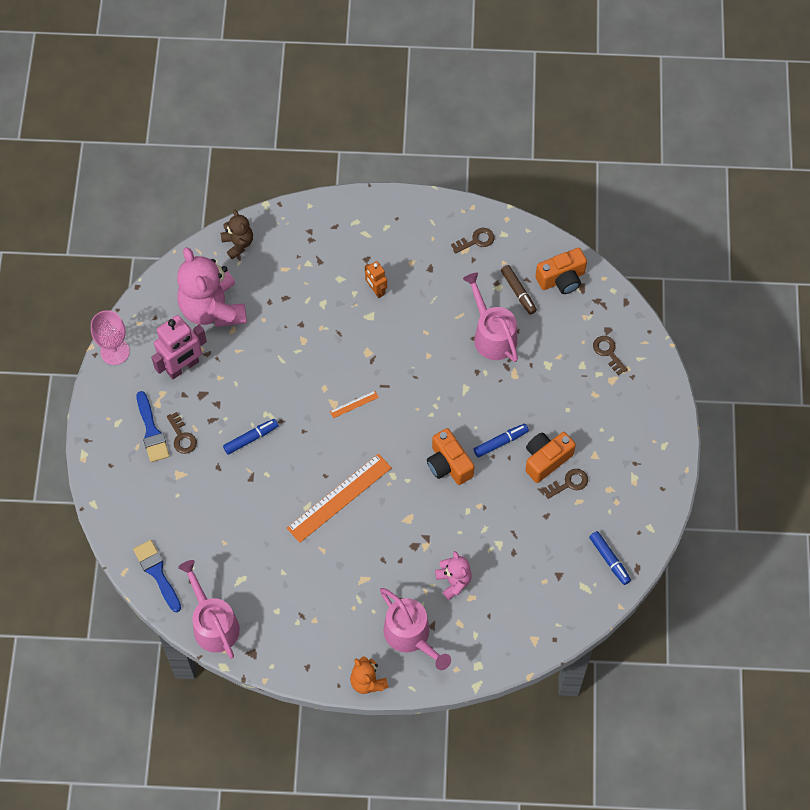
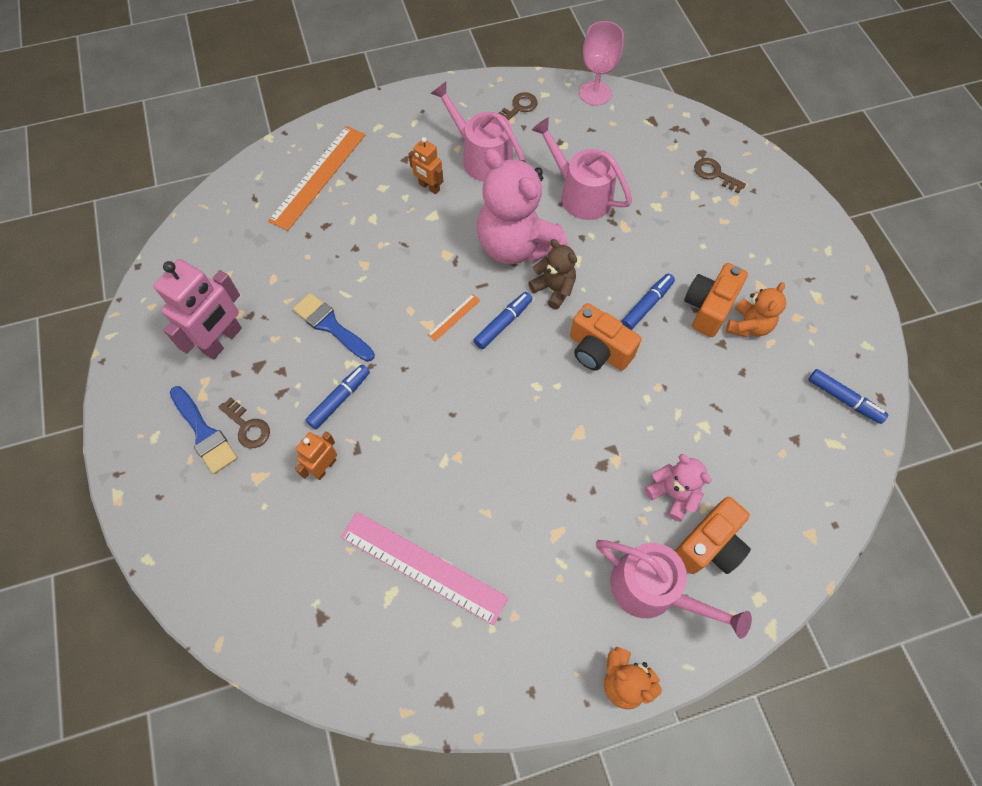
camera: 20 degrees left, 0 degrees up
(115, 352) = (128, 349): pink goblet -> pink goblet (595, 93)
(157, 572) = (267, 628): blue brush -> blue brush (331, 326)
(212, 309) = (240, 263): pink teddy bear -> pink teddy bear (516, 245)
(213, 624) = (373, 676): pink watering can -> pink watering can (482, 158)
(225, 482) = (324, 467): none -> orange robot
(238, 244) = (249, 185): brown teddy bear -> brown teddy bear (554, 289)
(267, 569) = (423, 566): none -> pink ruler
(339, 498) = (481, 436): orange ruler -> orange ruler (318, 177)
(388, 421) = (503, 323): none -> blue marker
(518, 292) = (587, 144): brown marker -> none
(561, 279) = (627, 118): orange camera -> orange camera (709, 545)
(569, 483) = (748, 325): brown key -> orange teddy bear

